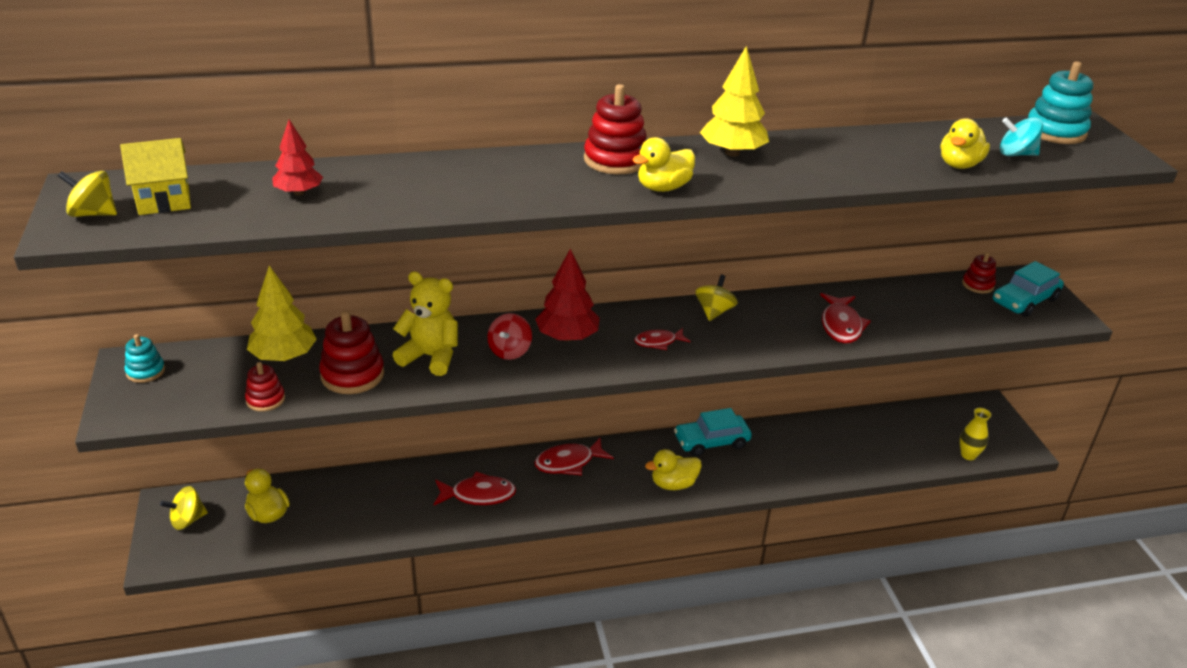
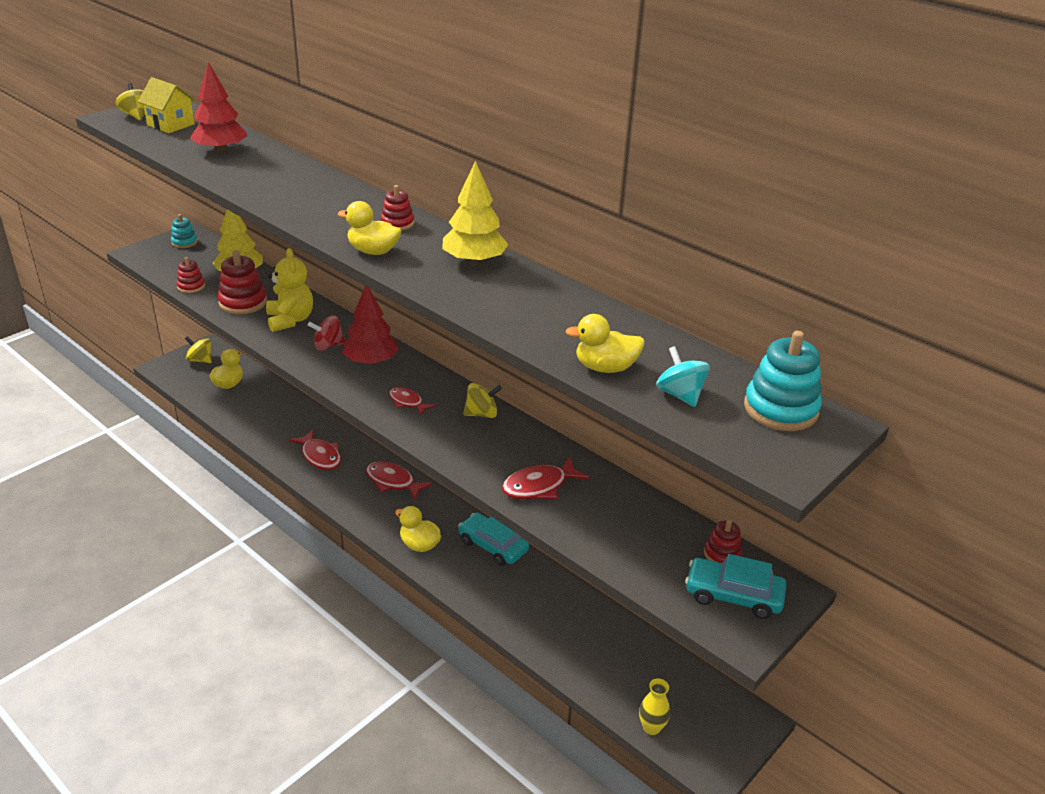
camera: 55 degrees right, 0 degrees up
(299, 192) = (221, 150): red tree -> red tree, size x1.53
(615, 160) = (397, 223): red stacking toy -> red stacking toy, size x0.58

